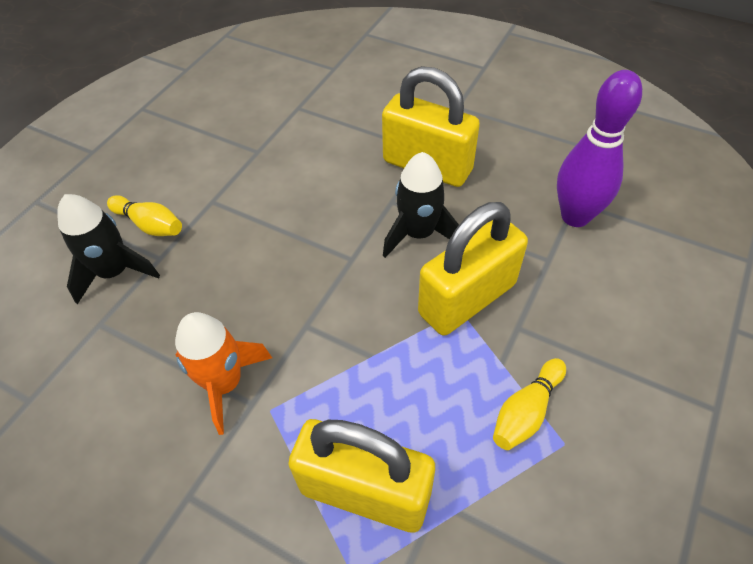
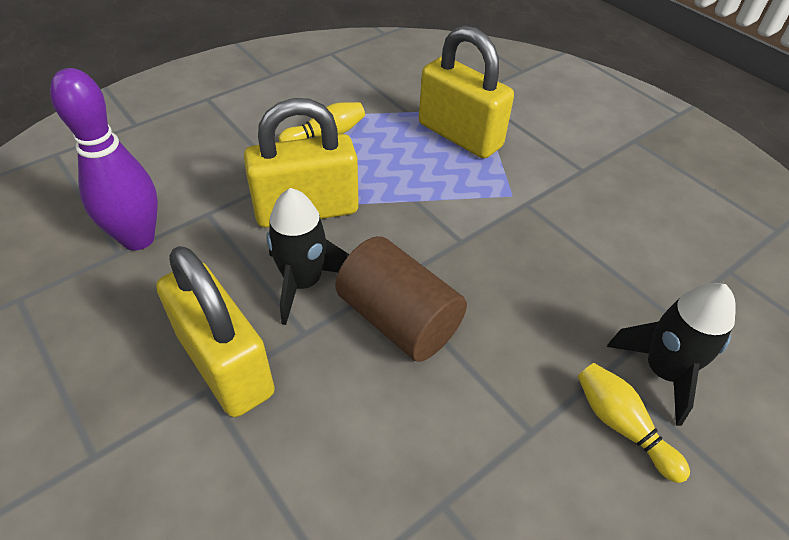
camera: 160 degrees left, 5 degrees down
(225, 383) = (546, 223): orange rocket -> none
(329, 234) = (398, 320): none -> brown cylinder

